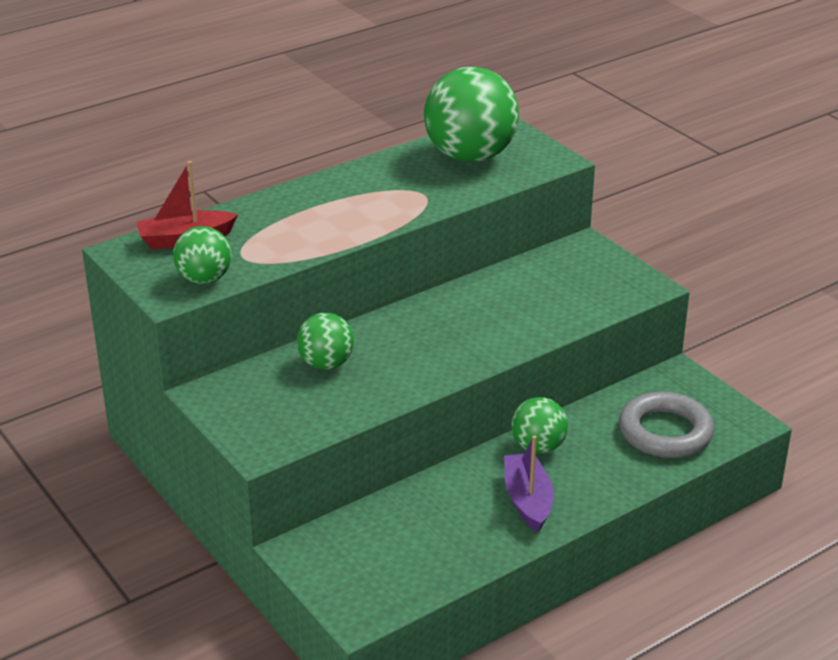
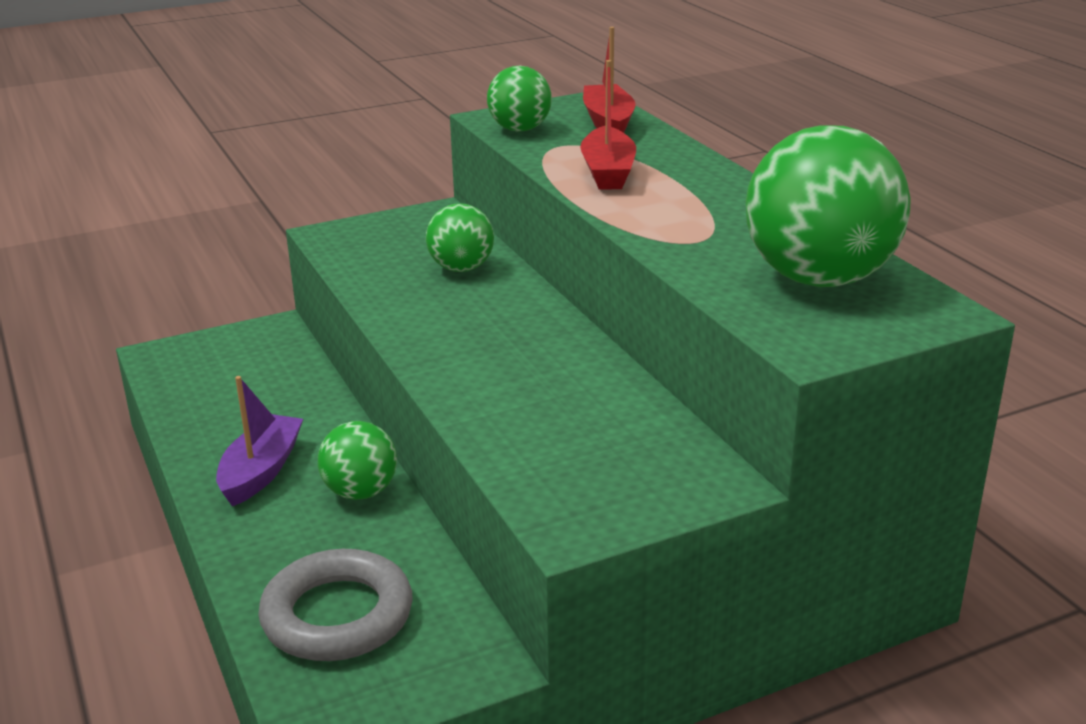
camera: 100 degrees right, 5 degrees down
(303, 232) = (608, 172): none -> red boat
(528, 500) = (261, 471): purple boat -> purple boat turned 75 degrees counterclockwise

